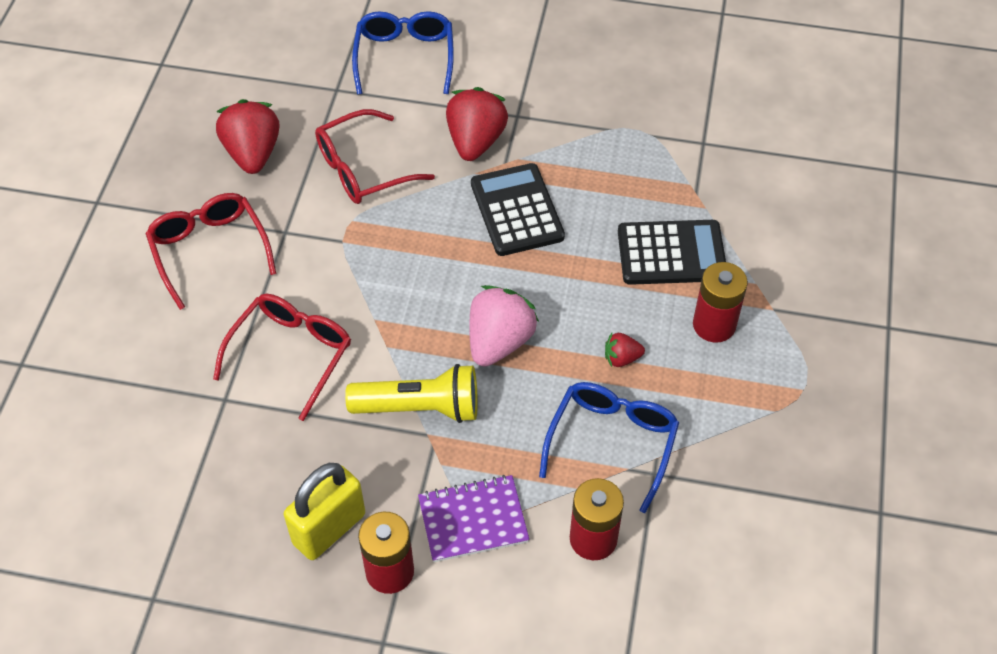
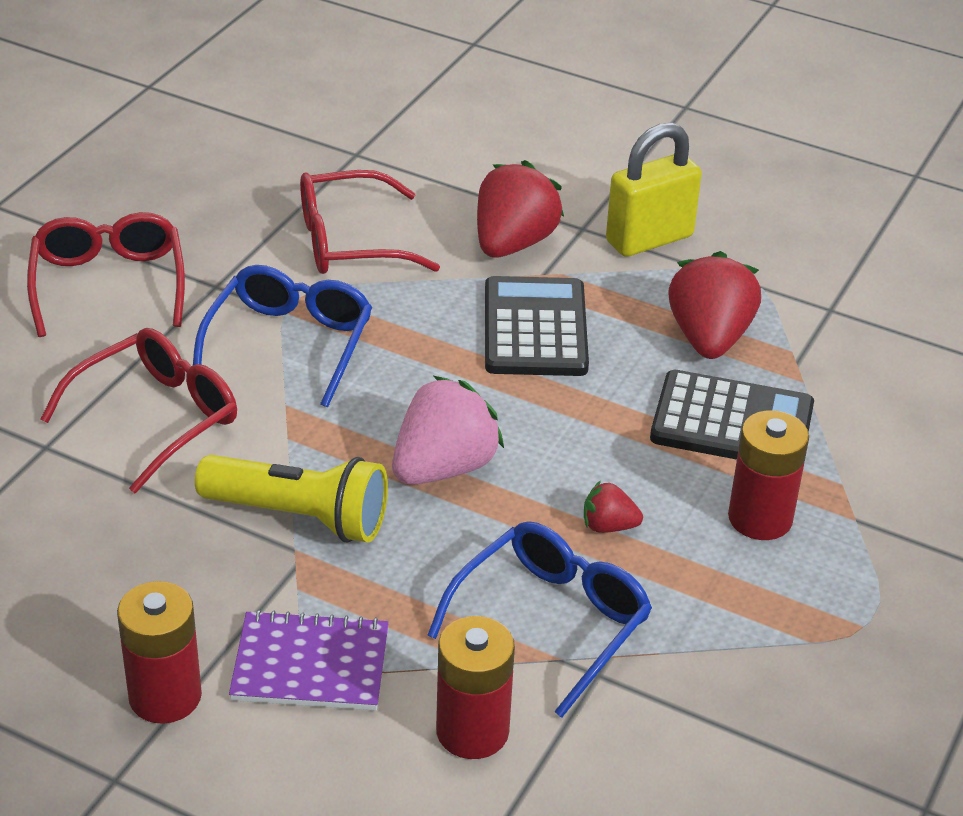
camera: 15 degrees right, 15 degrees down
(253, 154) = (215, 197): red strawberry -> red strawberry (709, 338)
(329, 529) = (107, 625): yellow padlock -> yellow padlock (649, 239)
(405, 57) = (460, 138): blue glasses -> blue glasses (289, 343)

